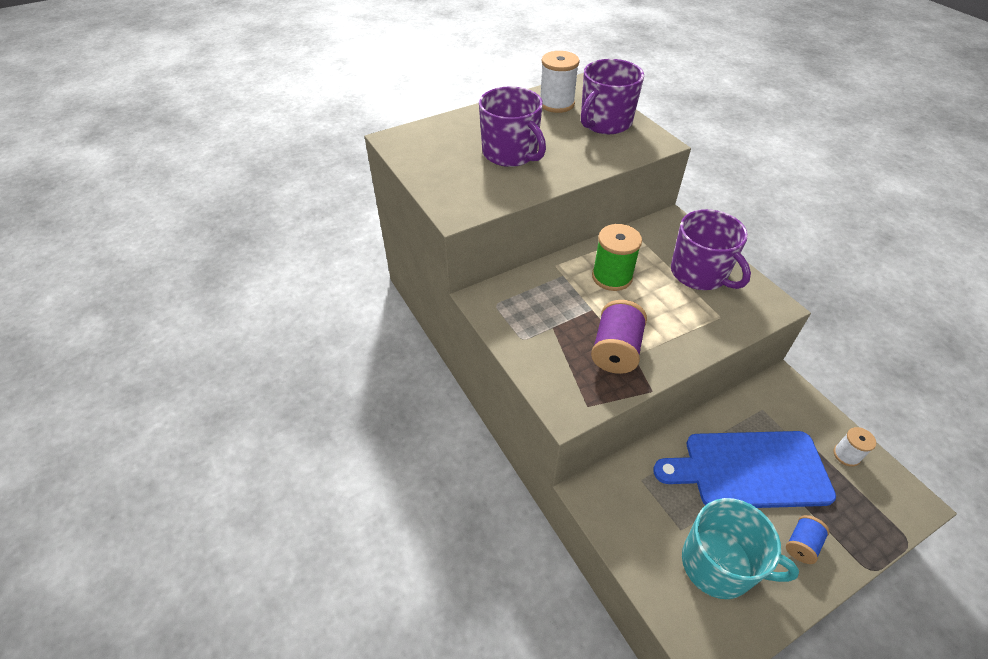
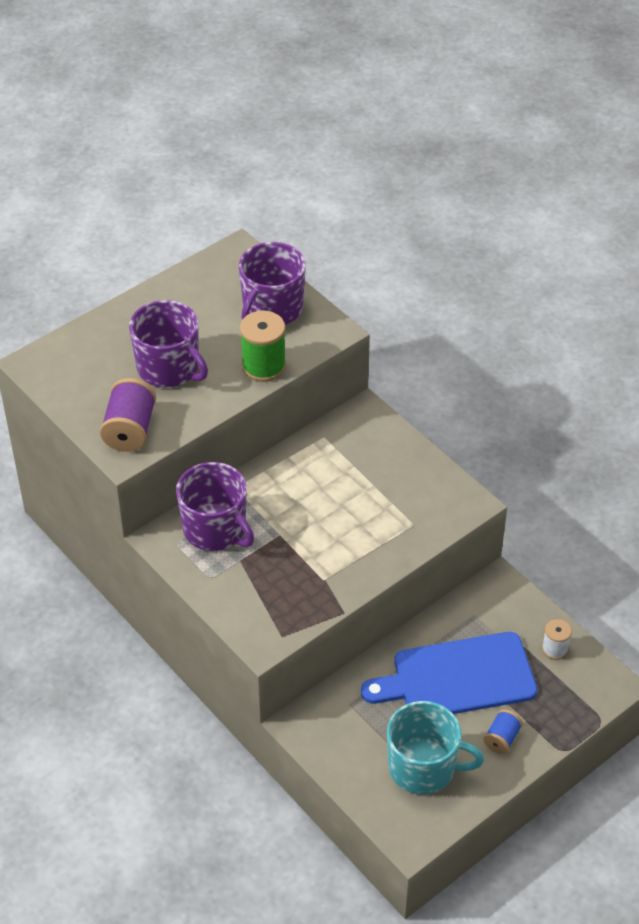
camera: 10 degrees left, 0 degrees up
(556, 104) = (213, 286): white spool -> none
(612, 277) = (298, 493): green spool -> green spool (263, 366)
(615, 351) = (306, 576): purple spool -> purple spool (130, 430)
(699, 273) = (393, 476): purple mug -> purple mug (215, 529)

